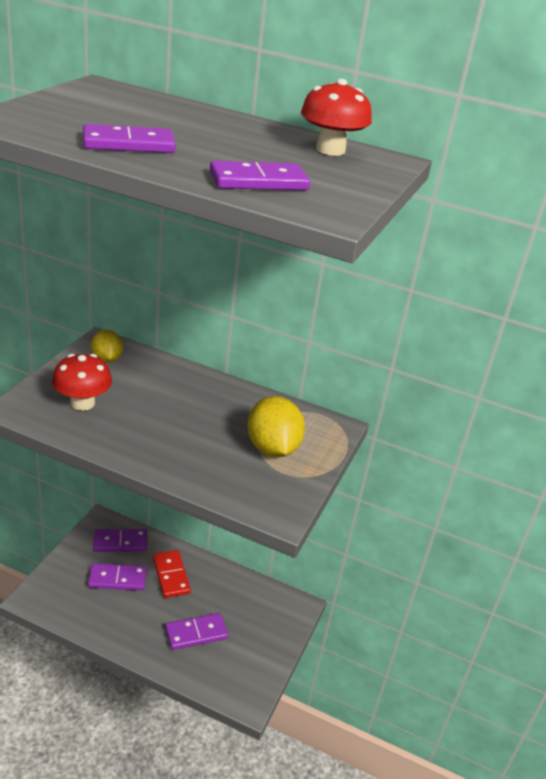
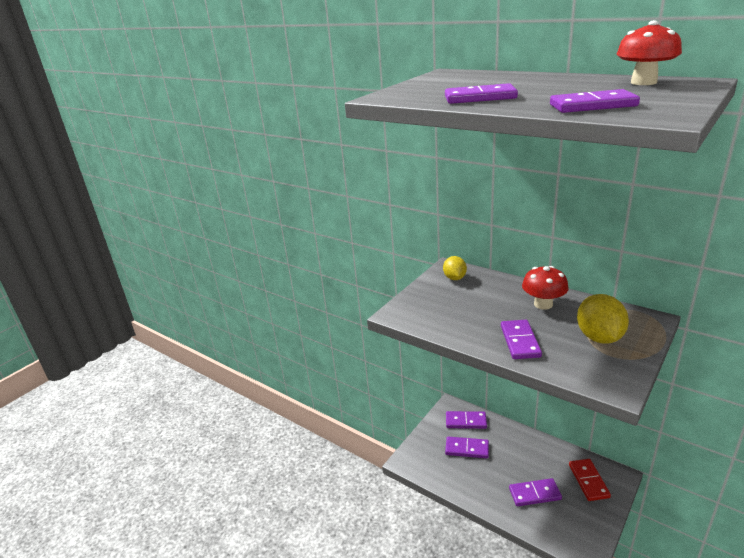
camera: 20 degrees right, 5 degrees down
(82, 403) = (441, 309): red mushroom -> red mushroom (543, 304)
(171, 575) = (508, 447): red domino -> red domino (588, 481)
(177, 451) = (520, 341): none -> purple domino

